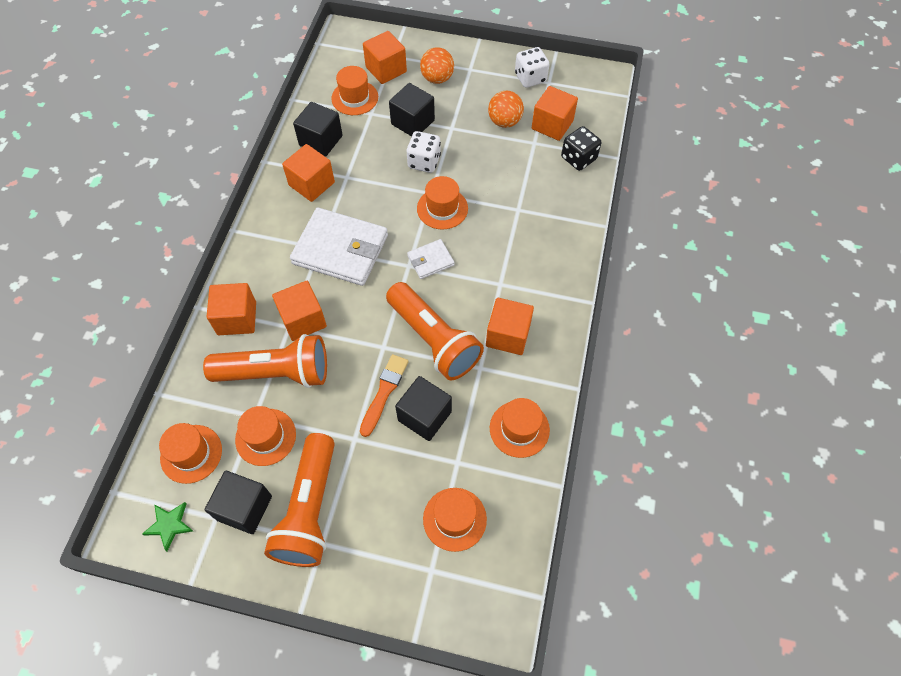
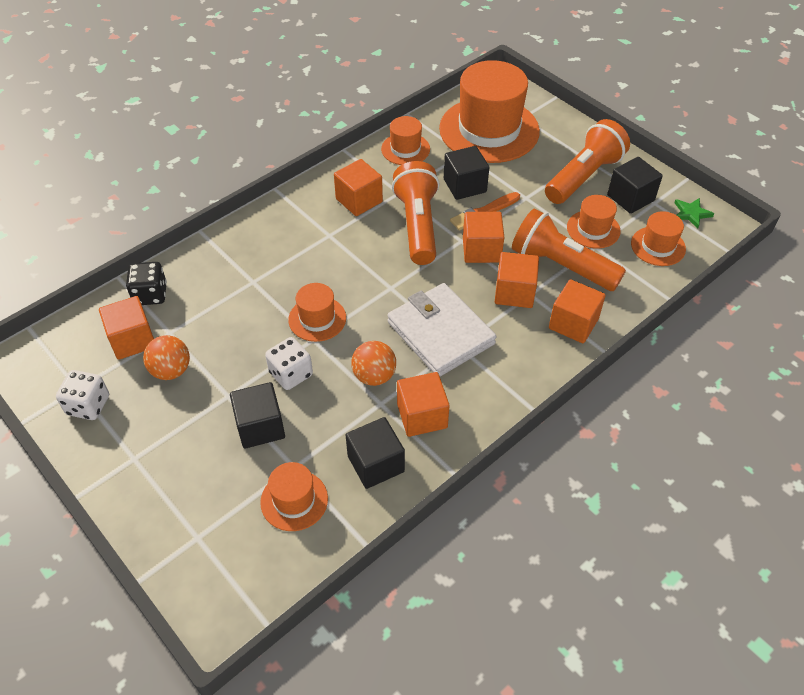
camera: 145 degrees left, 10 degrees down
(386, 69) = (224, 520): orange cube -> orange cube (481, 250)
(430, 260) = (368, 281): white wallet -> none
(437, 78) = (181, 468): orange ball -> orange ball (374, 376)
(454, 519) = (489, 130): orange hat -> orange hat, size x2.08

